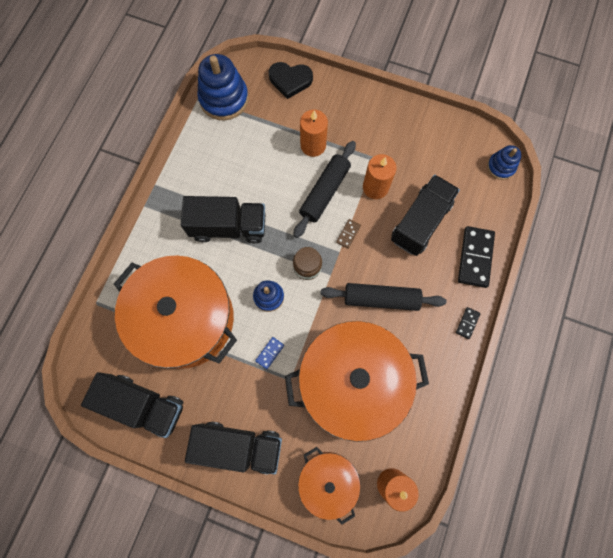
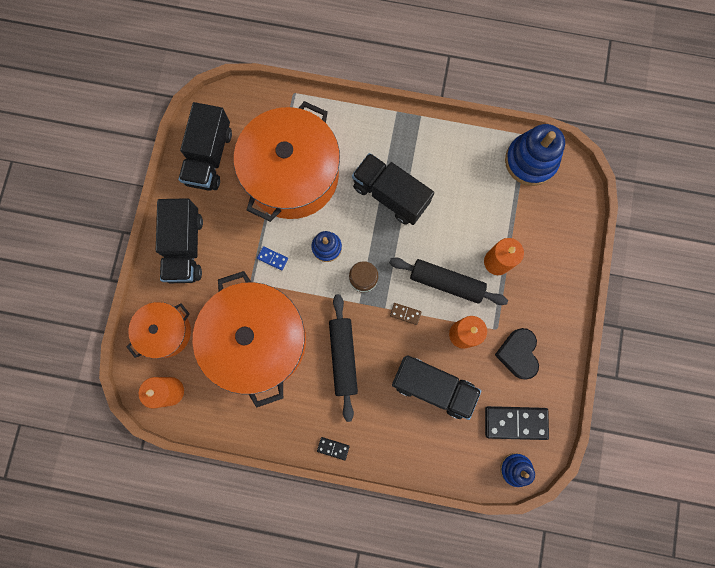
camera: 80 degrees right, 5 degrees up
(228, 227) = (390, 195): black truck -> black truck turned 135 degrees clockwise
(290, 80) = (569, 224): black heart -> black heart (518, 353)
(475, 257) = (404, 450): black domino -> black domino (515, 422)

